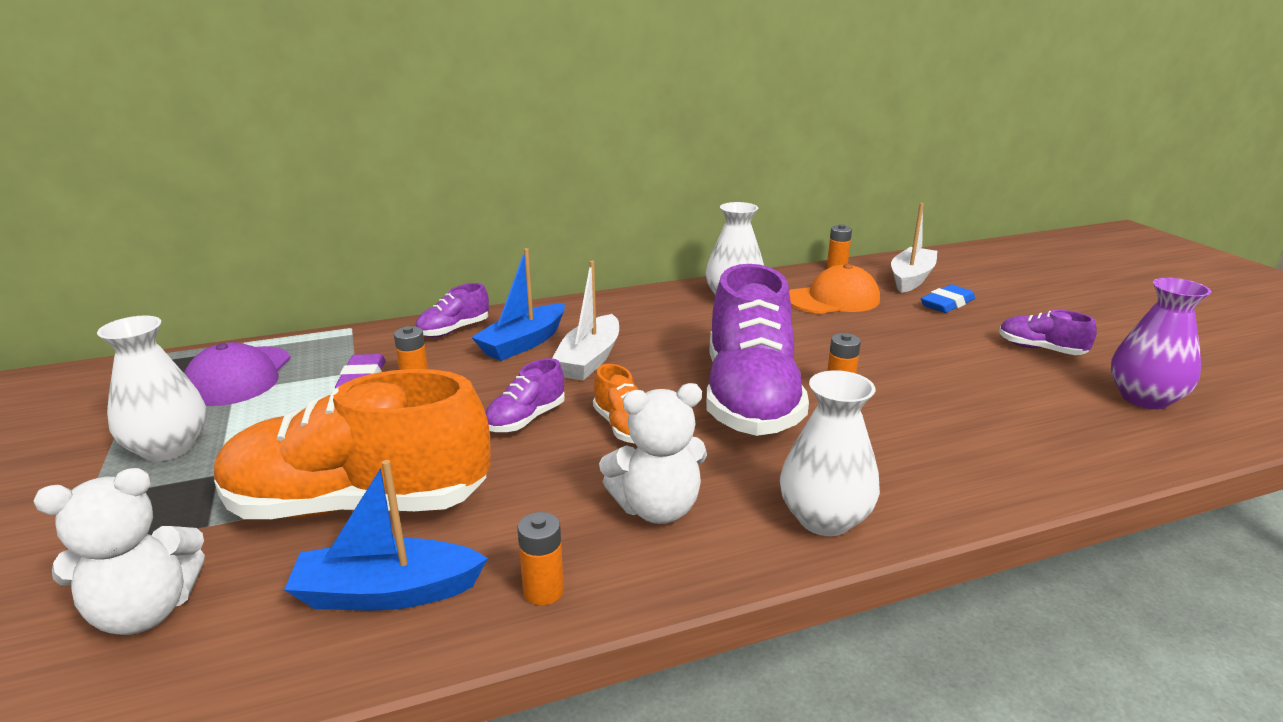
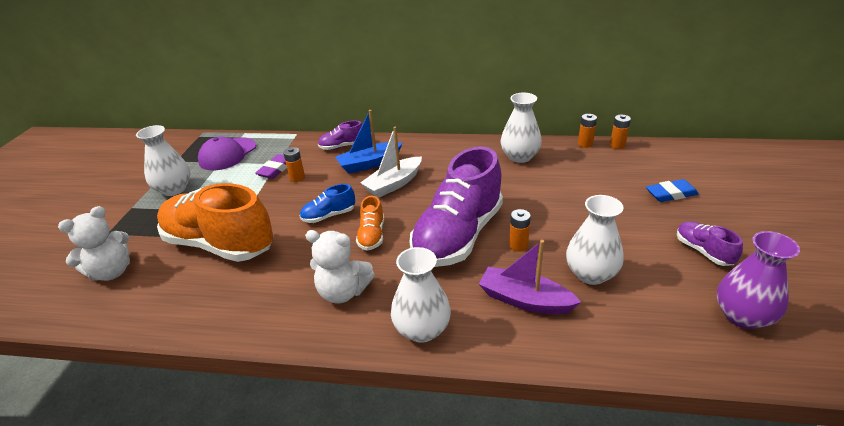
camera: 30 degrees right, 10 degrees up
(145, 612) = (111, 272): white teddy bear -> white teddy bear turned 45 degrees counterclockwise
(387, 592) = (195, 295): blue boat -> none
(526, 419) = (329, 216): purple shoe -> blue shoe
(543, 591) = (254, 319): orange battery -> orange battery (585, 144)
(833, 299) = (587, 172): orange cap -> none
(911, 278) = (666, 165): white boat -> none
(914, 446) = (525, 300): none -> purple boat
(955, 399) = (591, 274): none -> white vase

